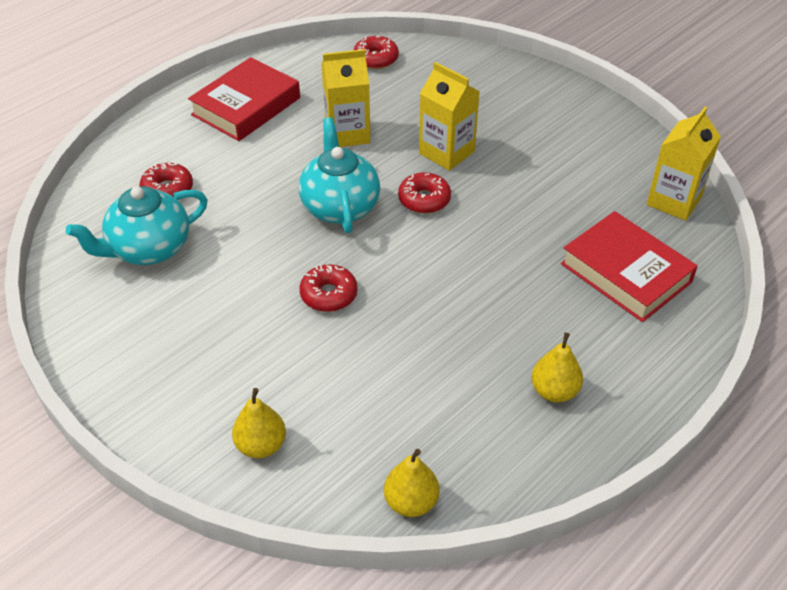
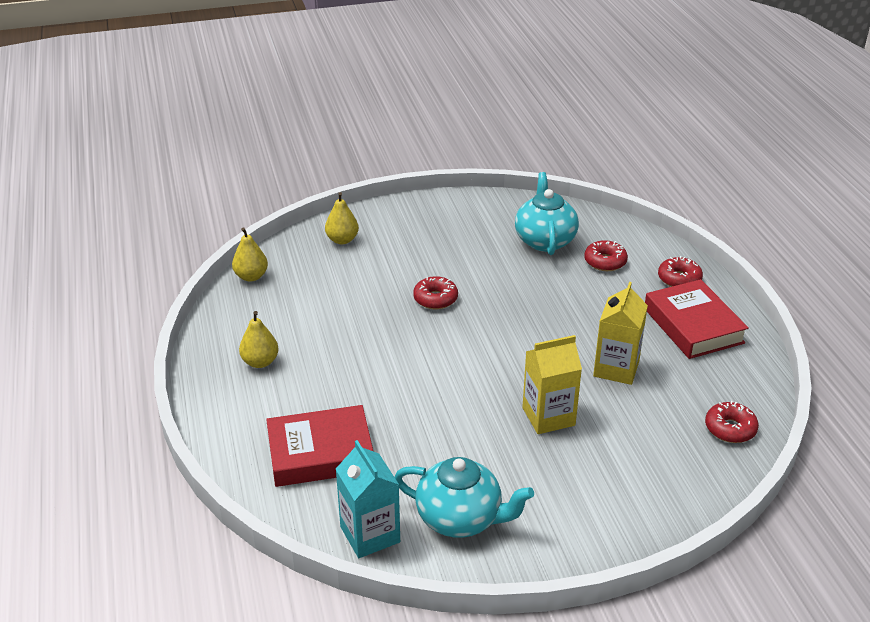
camera: 120 degrees right, 10 degrees down
(340, 206) = (523, 333): turquoise teapot -> turquoise teapot (460, 518)
(424, 199) = (497, 379): red donut -> red donut (679, 279)
(674, 201) = (370, 534): yellow carton -> turquoise carton

